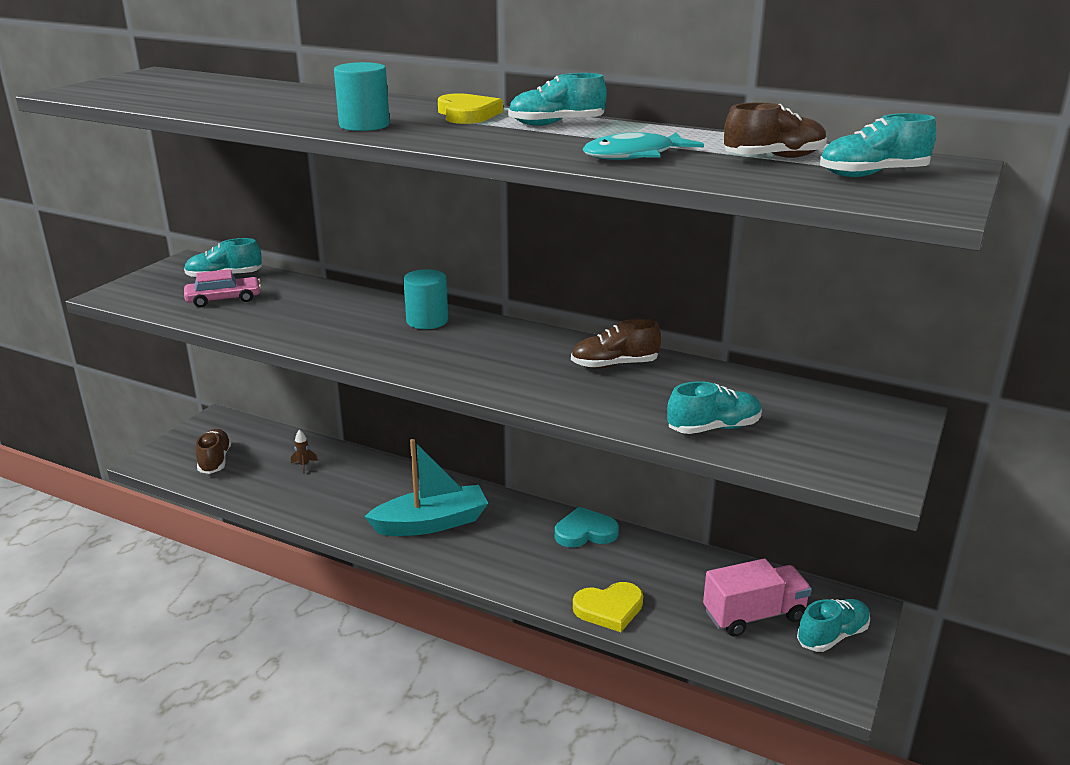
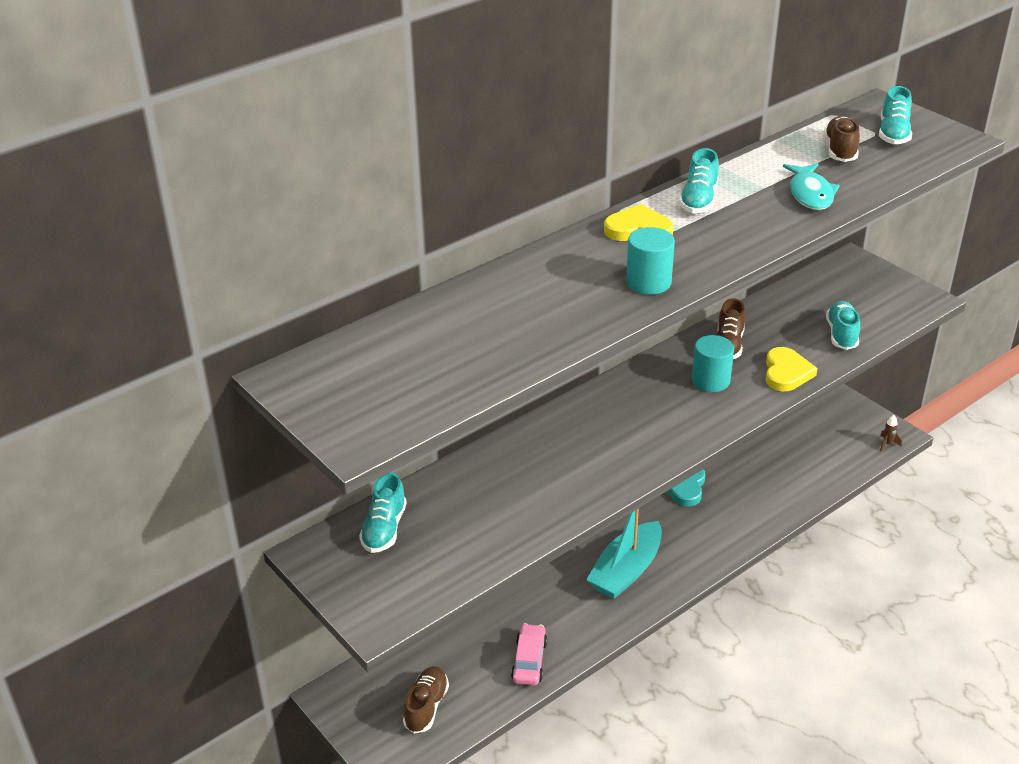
camera: 65 degrees left, 10 degrees up
(215, 461) = (426, 707): brown shoe -> brown shoe turned 90 degrees clockwise
(224, 299) = (451, 536): pink car -> pink car (529, 661)
(304, 465) = (479, 638): brown rocket -> brown rocket (887, 444)
(427, 321) = (589, 417): turquoise cylinder -> turquoise cylinder (710, 380)
(431, 523) = (626, 571): turquoise boat -> turquoise boat turned 150 degrees counterclockwise
(609, 609) = (782, 505): yellow heart -> yellow heart (786, 373)
(754, 615) = (817, 441): pink truck -> none
(832, 636) = (850, 416): turquoise shoe -> none

